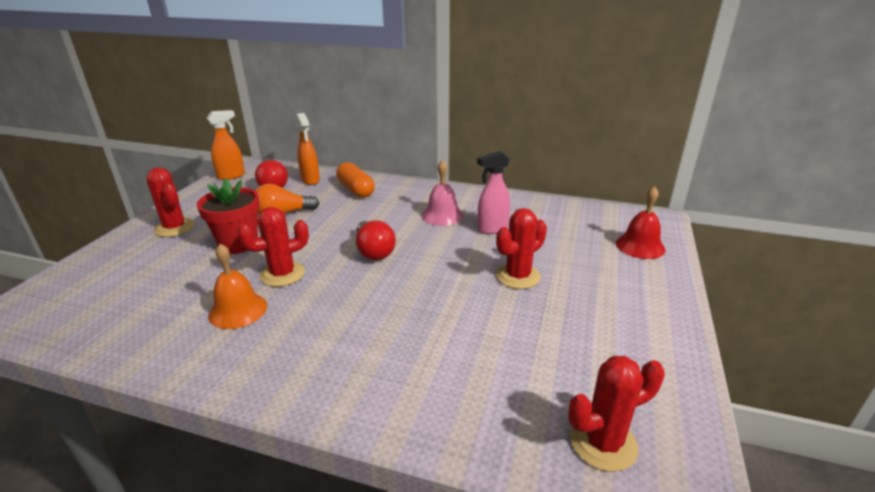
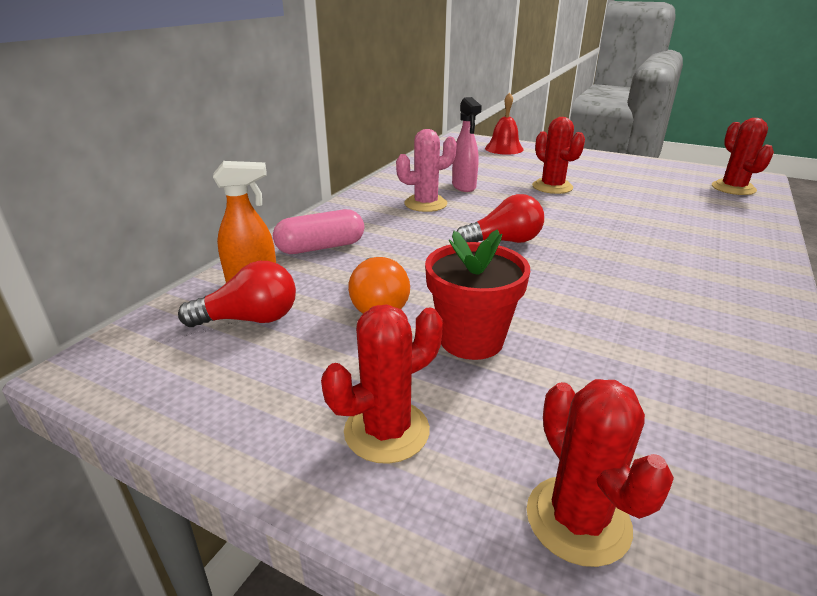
camera: 80 degrees left, 0 degrees up
(231, 176) = (143, 378): orange spray bottle -> none
(238, 310) = (650, 325): orange bell -> none
(282, 274) = (560, 297): red cactus -> red cactus (578, 519)
(356, 190) = (321, 247): orange capsule -> pink capsule
(442, 215) = (425, 204): pink bell -> pink cactus

